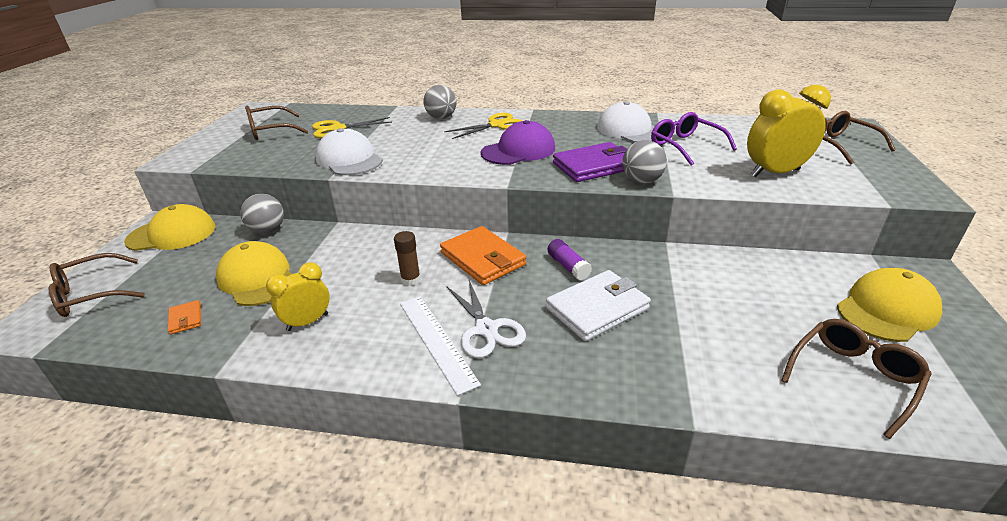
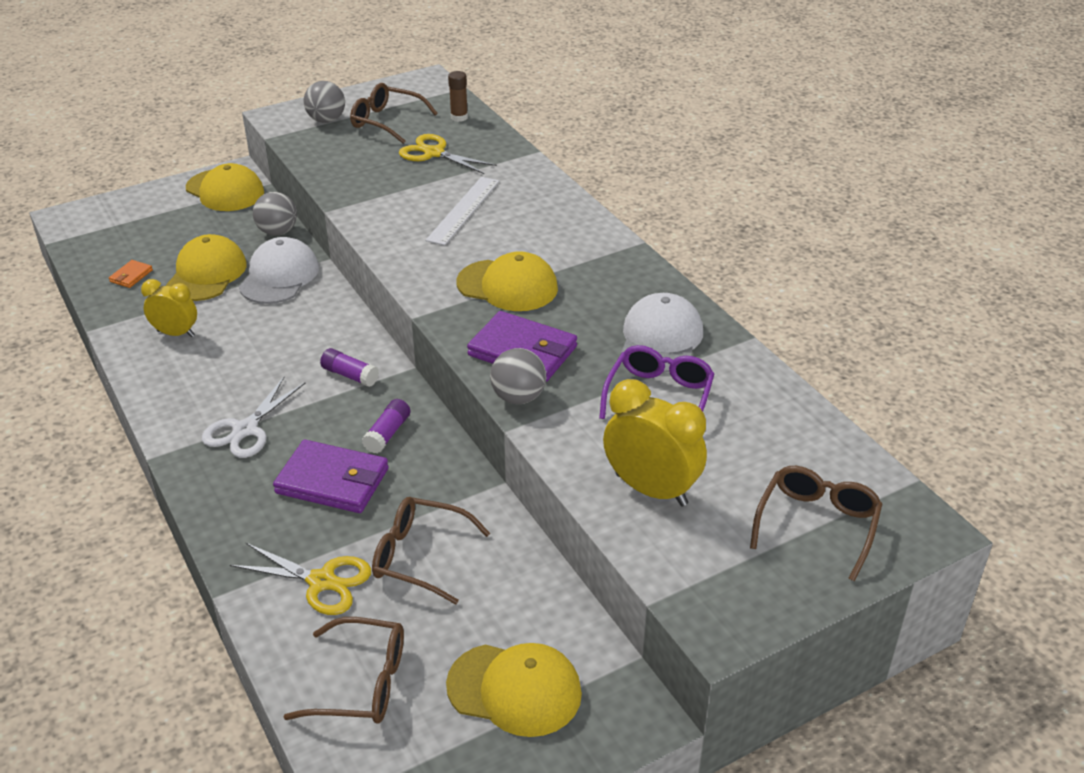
camera: 50 degrees right, 5 degrees up
(91, 294) = (121, 215): brown glasses -> brown glasses (419, 556)
(349, 159) = (374, 200): white cap -> white cap (279, 276)
(411, 280) = (278, 352): brown glue stick -> brown glue stick (459, 117)
(436, 341) = (207, 411): white ruler -> white ruler (463, 210)
(441, 118) = (538, 196): grey ball -> grey ball (326, 120)
(483, 259) = (350, 375): orange wallet -> purple glue stick
(497, 125) = (562, 240): yellow scissors -> yellow scissors (322, 581)
(518, 151) = (507, 286): purple cap -> yellow cap
(597, 308) = (333, 481): white wallet -> purple wallet

